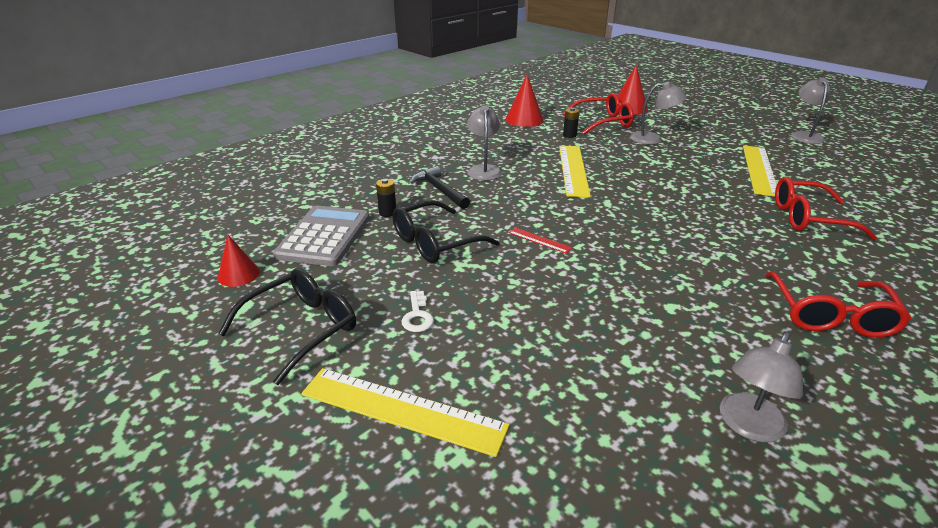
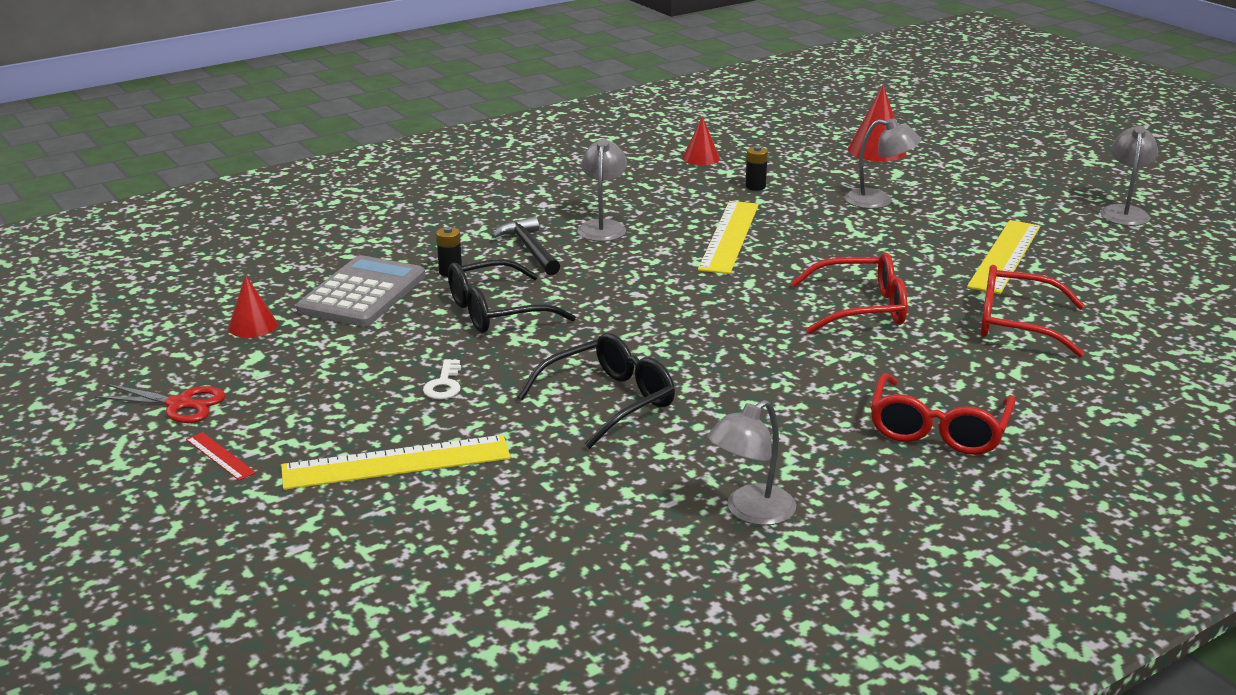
camera: 10 degrees right, 5 degrees down
(180, 365) = (180, 404): none -> red scissors
(301, 328) = (312, 384): black glasses -> black glasses (608, 401)
(402, 410) = (396, 462): yellow ruler -> yellow ruler turned 45 degrees counterclockwise
(524, 119) = (701, 158): red cone -> red cone, size x0.64
(539, 240) = (630, 320): red ruler -> red ruler (220, 456)
(603, 122) = (820, 170): red glasses -> red glasses (861, 308)

